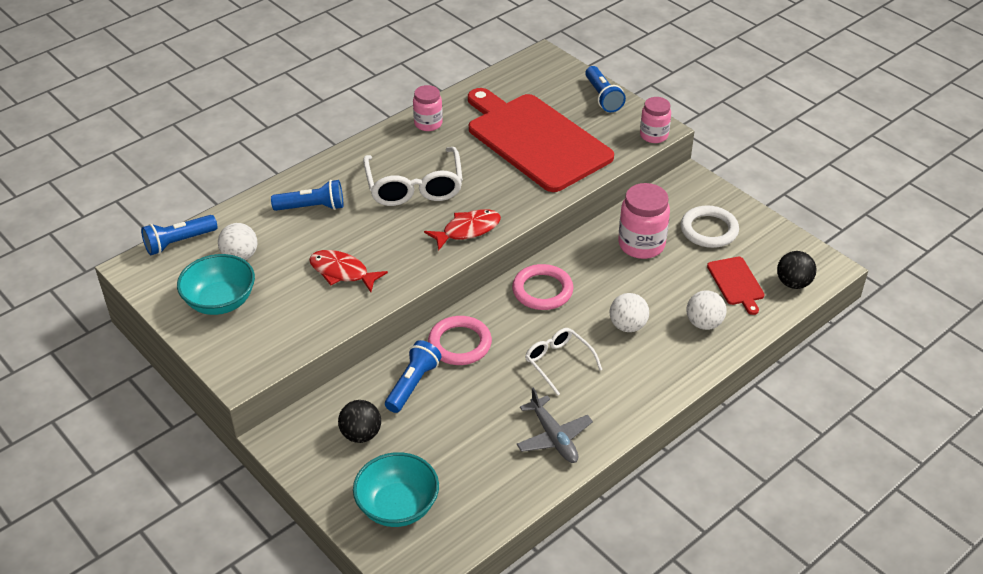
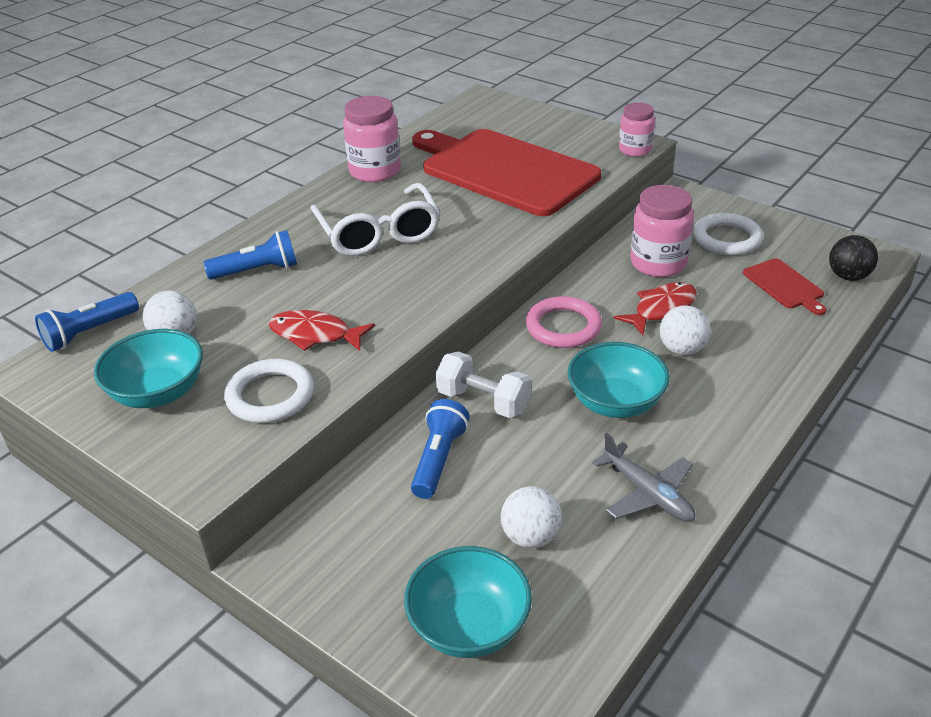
camera: 10 degrees left, 5 degrees down
(298, 318) = (270, 396): none -> white ring
(361, 434) = (388, 535): black ball -> none
(428, 123) = (375, 171): pink jar -> pink jar, size x1.56
(459, 344) = (483, 401): pink ring -> white dumbbell
(468, 230) = (459, 267): red fish -> red fish (661, 309)
(558, 362) = (615, 403): white glasses -> turquoise bowl
(602, 97) = (563, 124): blue flashlight -> none
(704, 323) = (770, 333): white ball -> white ball (531, 537)

